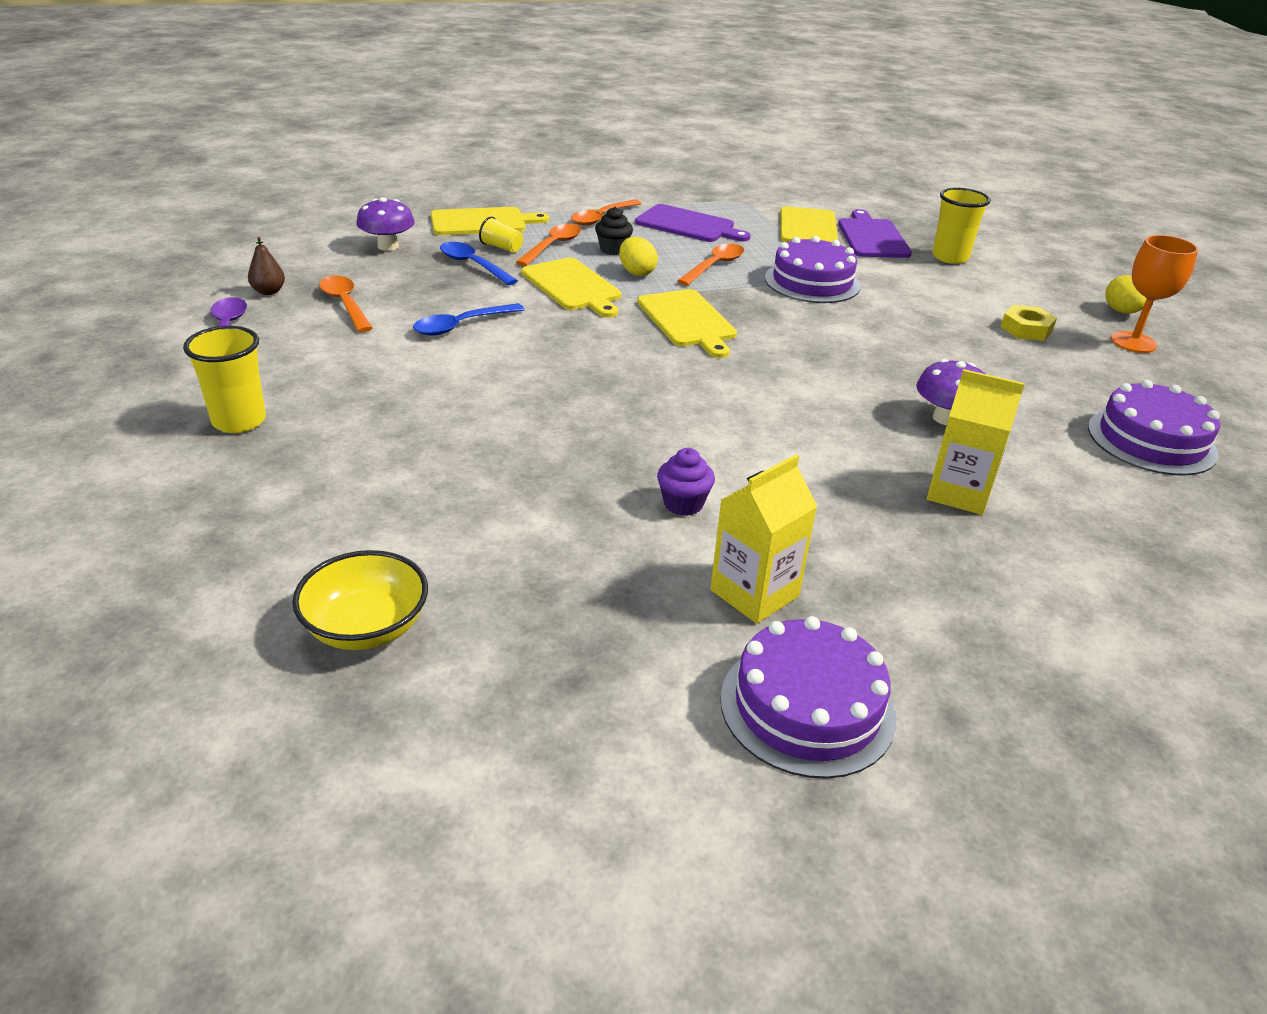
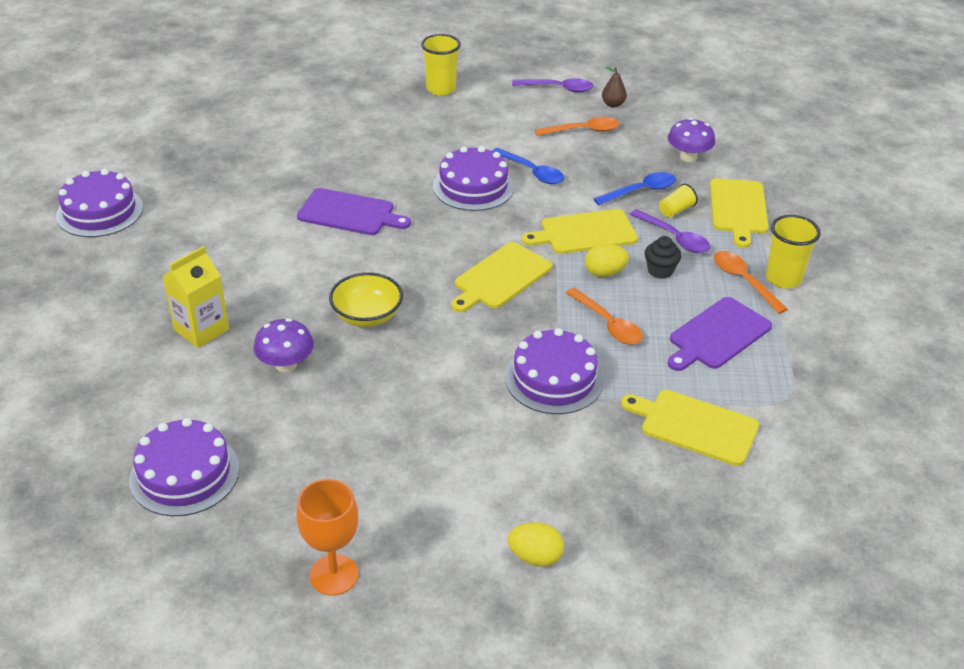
camera: 110 degrees right, 5 degrees up
(366, 627) = (244, 111): yellow bowl -> yellow bowl (367, 316)
(462, 325) = (532, 172): blue spoon -> blue spoon turned 150 degrees clockwise
(516, 358) = (473, 187): none -> purple cake
(553, 246) = (674, 238): orange spoon -> purple spoon
(683, 504) = (269, 215): purple cupcake -> none
(688, 321) = (500, 277): yellow cutting board -> yellow cutting board turned 45 degrees counterclockwise
(754, 593) = (180, 218): yellow carton -> none
(872, 237) = (662, 474): purple cutting board -> purple cutting board (349, 213)
(950, 257) = (589, 522): yellow cup -> yellow cup (783, 278)
(1026, 329) = (398, 497): yellow nut -> none
(1121, 311) = (401, 611): yellow egg -> yellow egg (535, 557)

